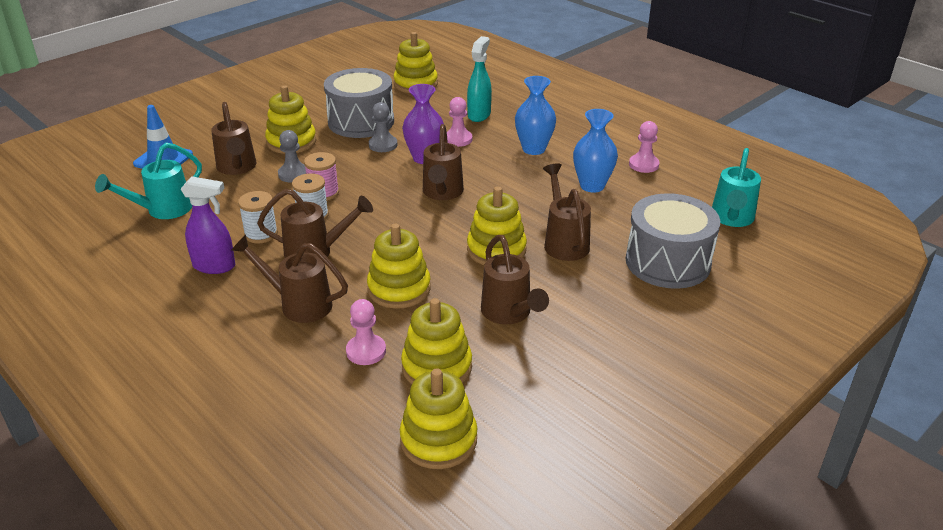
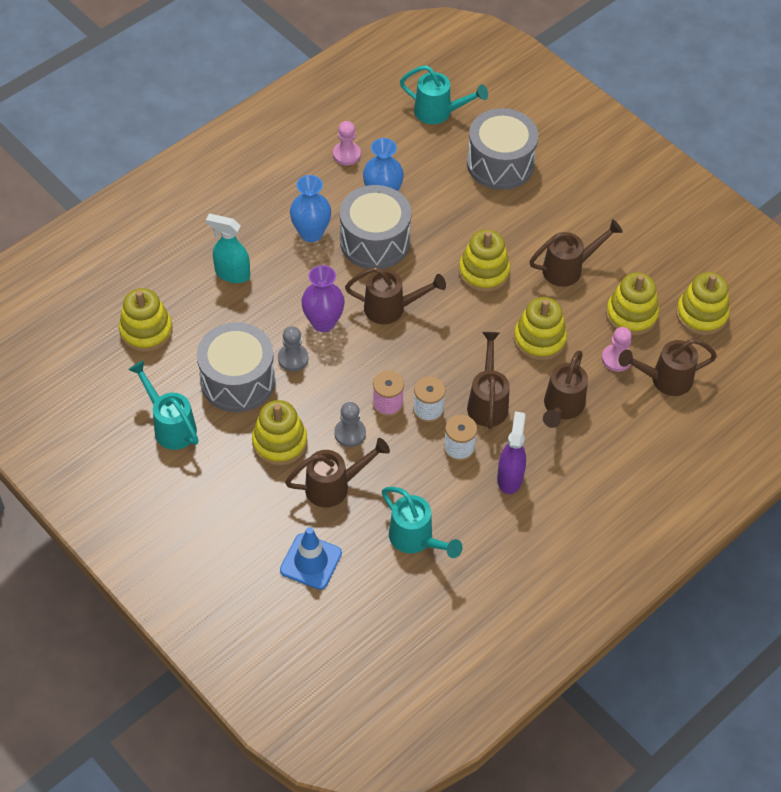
camera: 90 degrees left, 20 degrees up
(319, 97) = (170, 425): none -> turquoise watering can
(458, 139) = (286, 294): pink pawn -> none
(529, 182) = (375, 241): none -> grey drum
(564, 241) = (471, 225): brown watering can -> brown watering can (664, 380)

